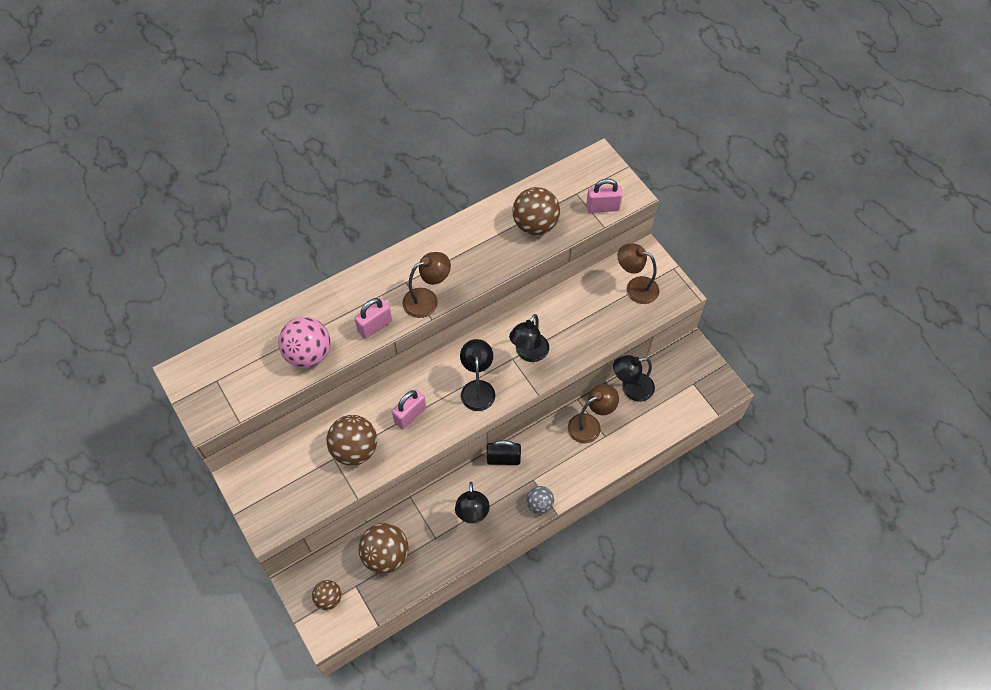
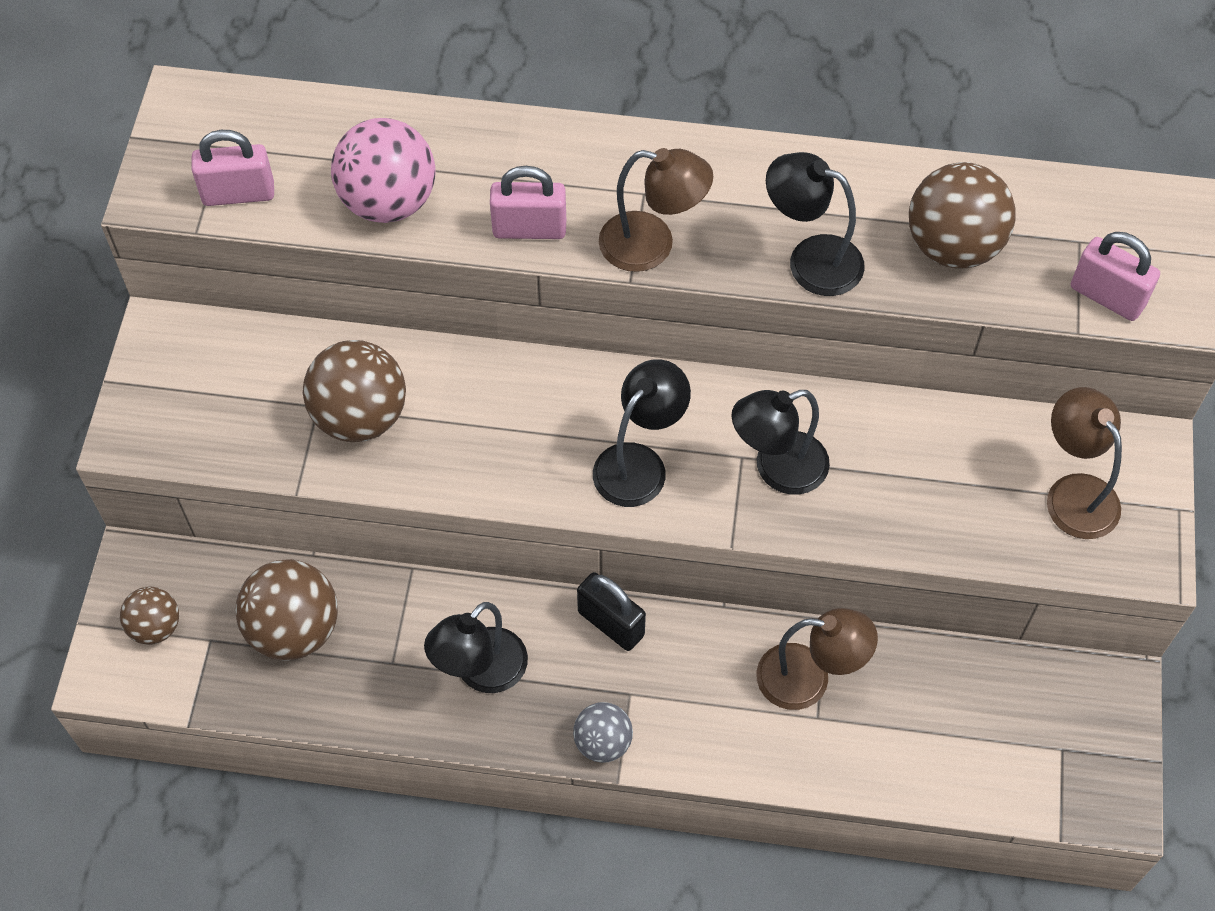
camera: 40 degrees right, 0 degrees up
(410, 415) = (492, 426): pink padlock -> pink padlock (238, 194)
(631, 389) = (937, 674): black lamp -> black lamp (810, 260)

